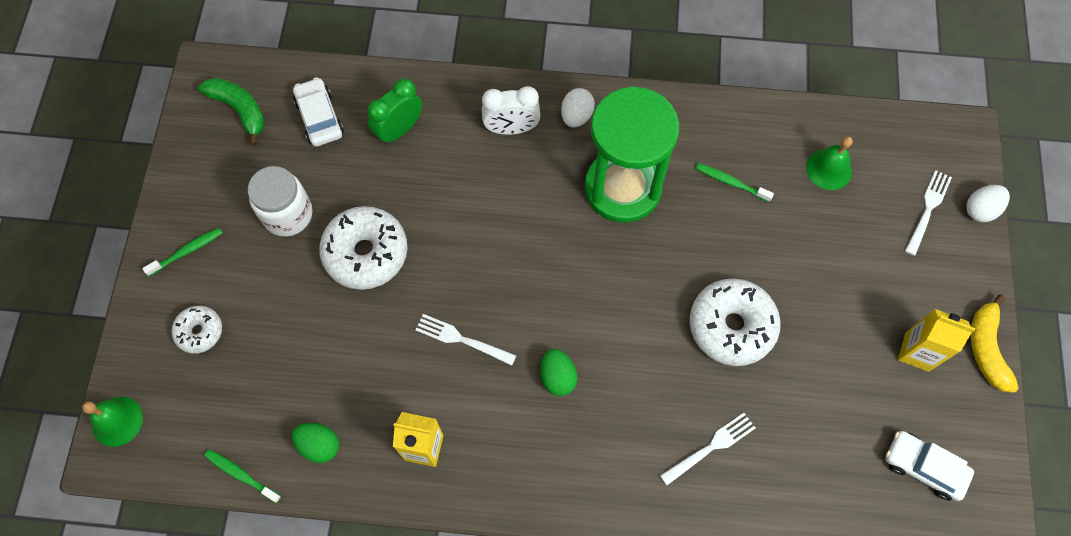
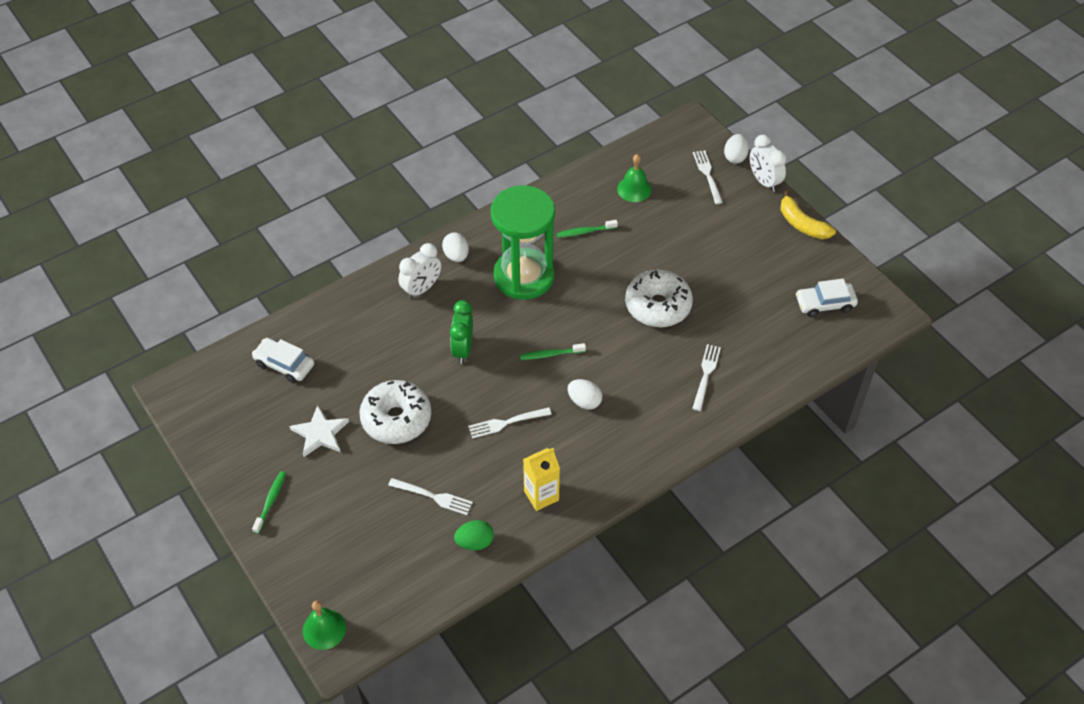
camera: 40 degrees left, 15 degrees down
(199, 332) = (328, 539): white donut -> none
(239, 109) = (221, 396): green banana -> none
(241, 475) = (440, 595): green toothbrush -> green toothbrush (550, 354)
(288, 214) = (320, 433): white jar -> white star
(326, 364) = (433, 496): none -> white fork
(399, 130) = (347, 336): green clock -> green clock (463, 349)
(557, 377) = (584, 401): green egg -> white egg
(916, 352) = (768, 250): yellow carton -> none
(988, 263) = (764, 181): none -> white clock

